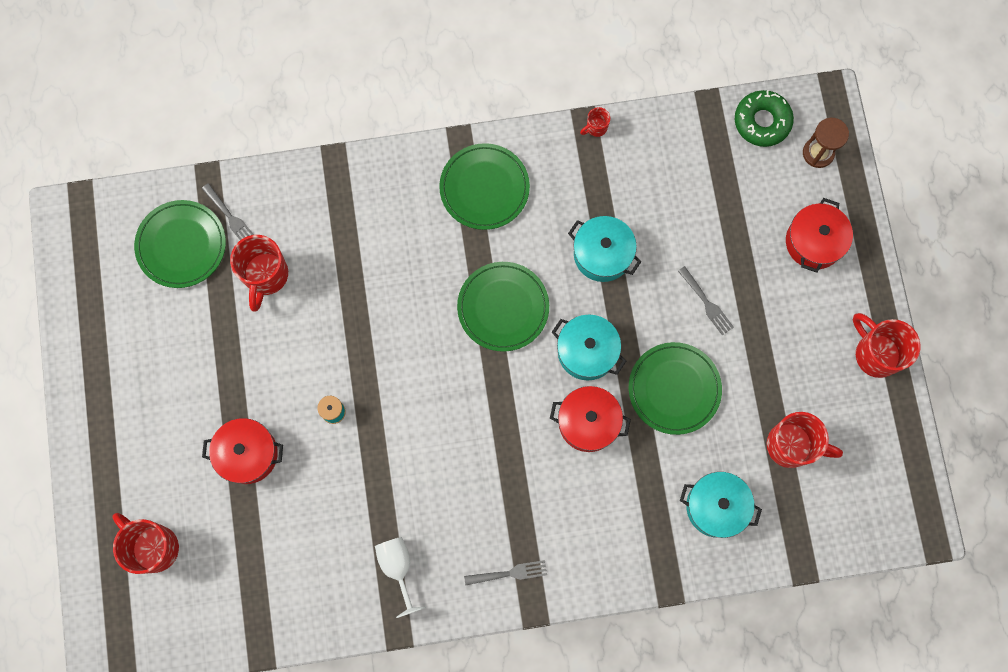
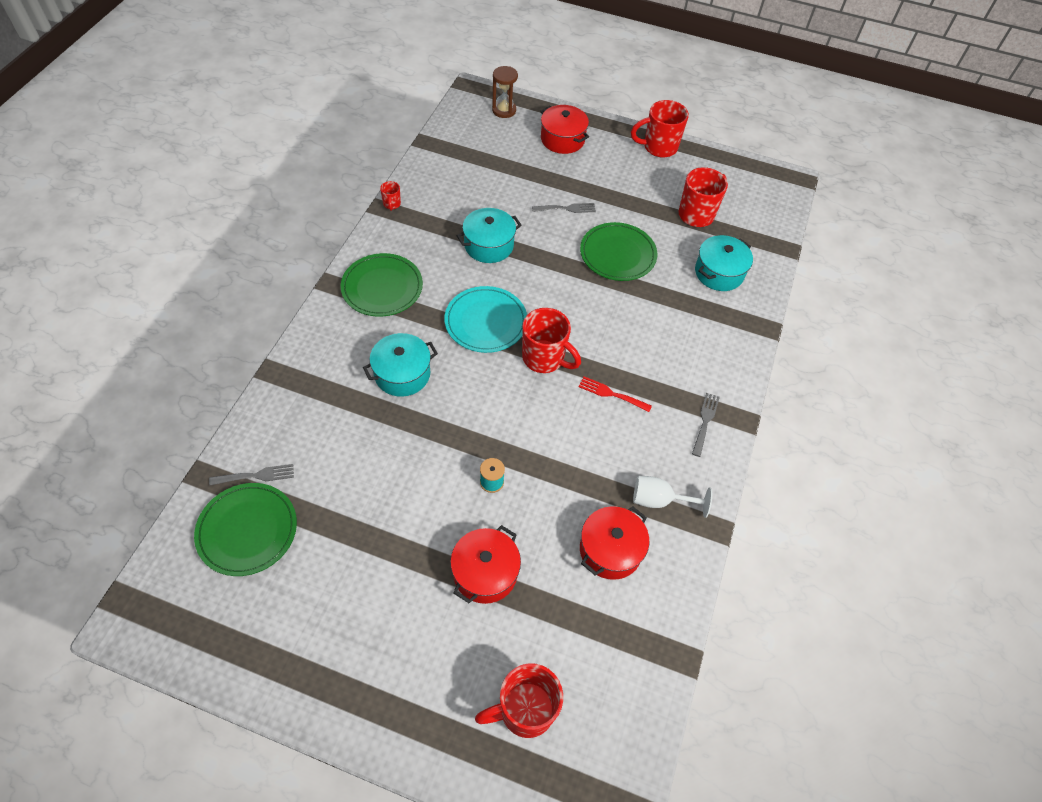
camera: 65 degrees left, 20 degrees down
(266, 276) = (332, 474): red mug -> red mug (544, 358)
(489, 469) = (611, 394): none -> red fork
(503, 307) = (486, 322): green plate -> turquoise plate
(587, 351) = (556, 289): turquoise pot -> turquoise pot (402, 374)
(588, 422) = (612, 314): red pot -> red pot (610, 550)
(762, 121) = (460, 124): green donut -> none

